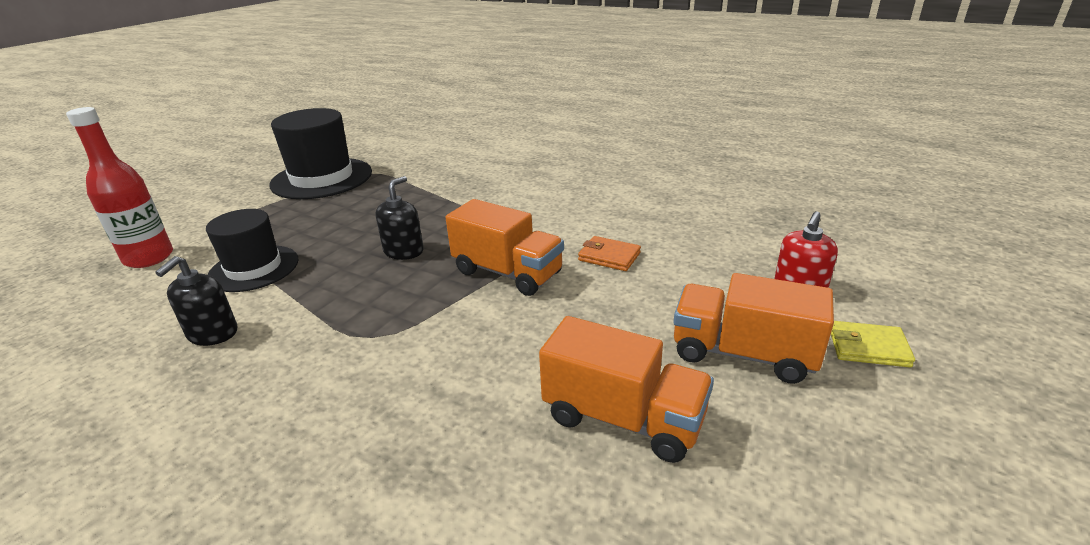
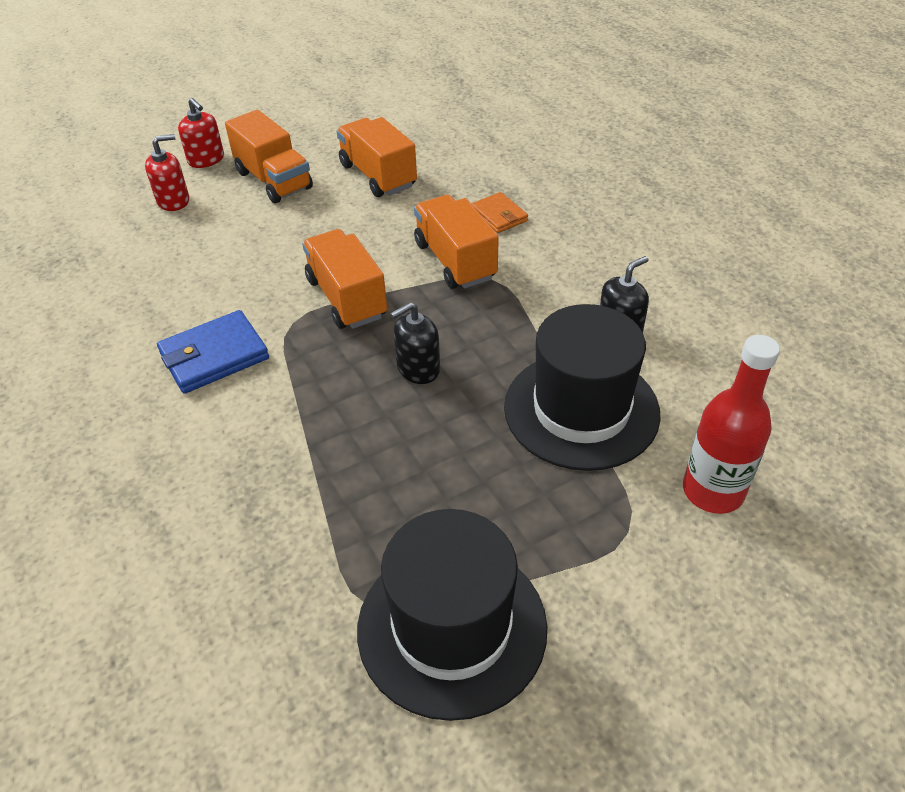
camera: 150 degrees left, 15 degrees up
(254, 268) = (581, 410): black hat -> black hat, size x1.53
(423, 340) = (455, 261): none -> orange truck
(566, 213) = (214, 356): none -> blue wallet
(609, 256) = (250, 280): orange wallet -> orange wallet (499, 215)
(868, 347) = (206, 159): yellow wallet -> red soap dispenser

